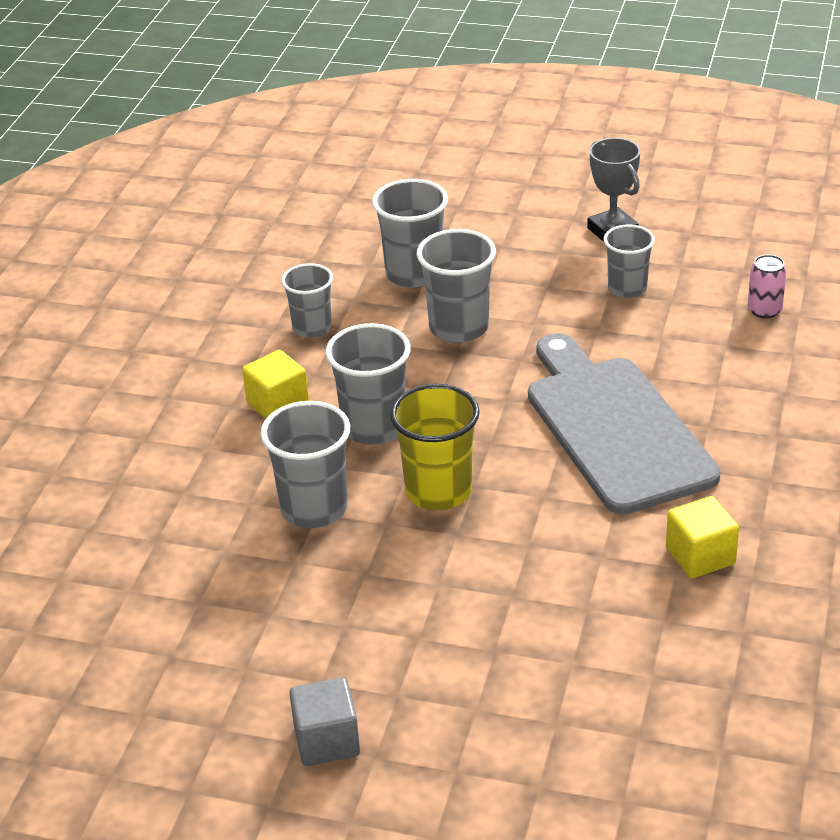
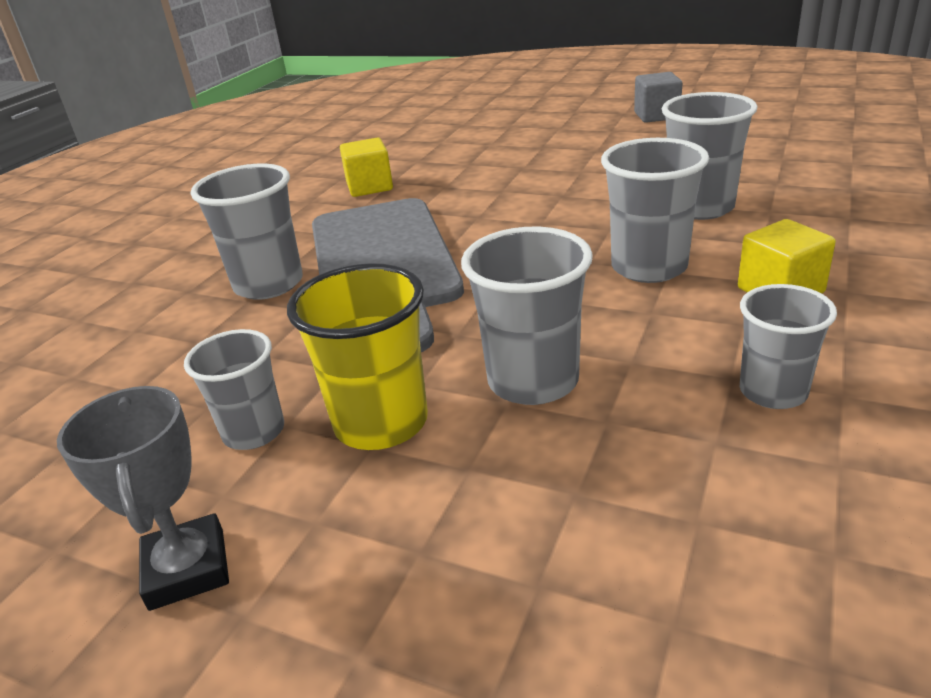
camera: 170 degrees left, 5 degrees down
(414, 274) = (603, 490): grey cup -> grey cup (268, 284)
(438, 491) = (576, 219): yellow cup -> yellow cup (381, 423)
(764, 310) = (104, 385): pink can -> none

